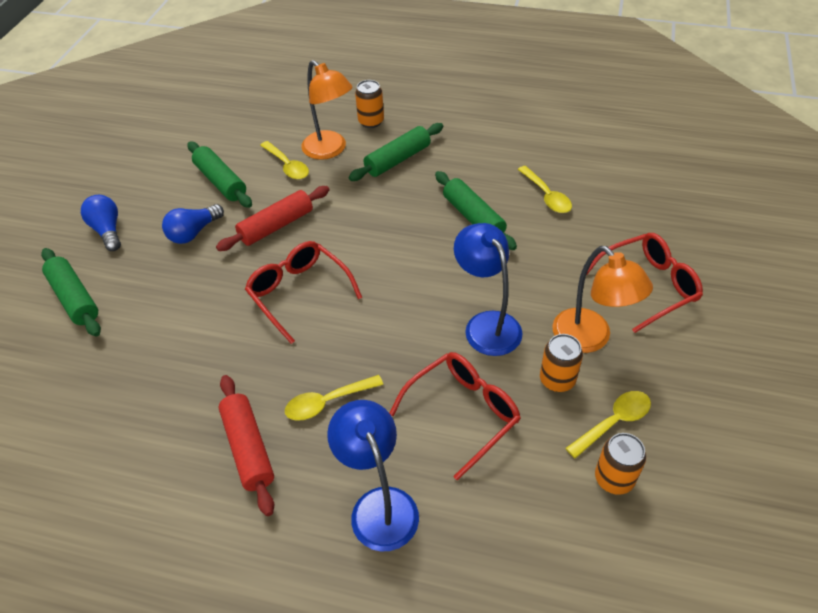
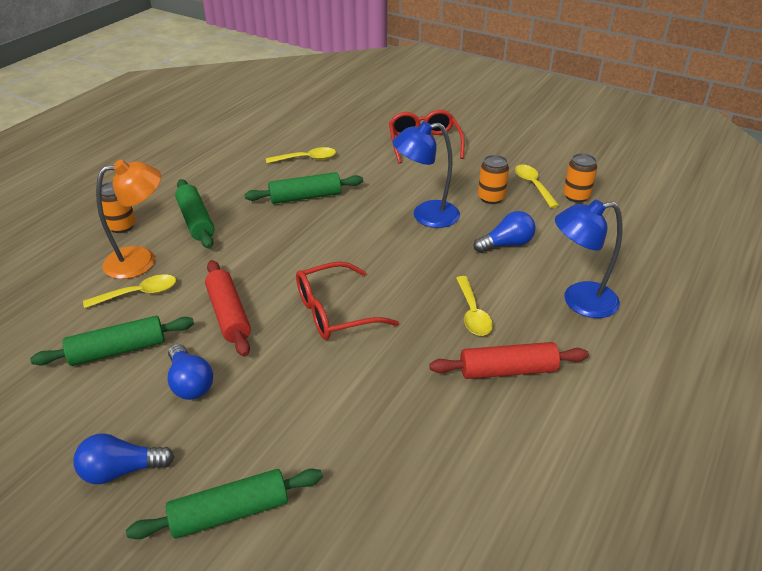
camera: 75 degrees left, 10 degrees down
(463, 413) = (506, 244): red glasses -> blue light bulb
(590, 339) = (460, 176): orange lamp -> none

